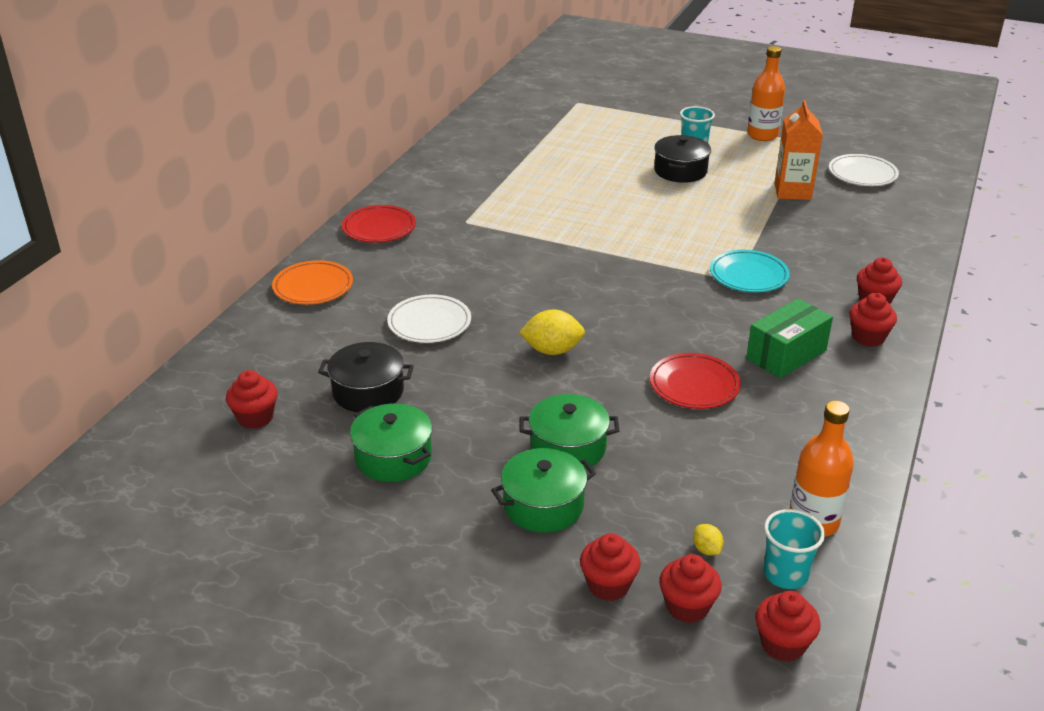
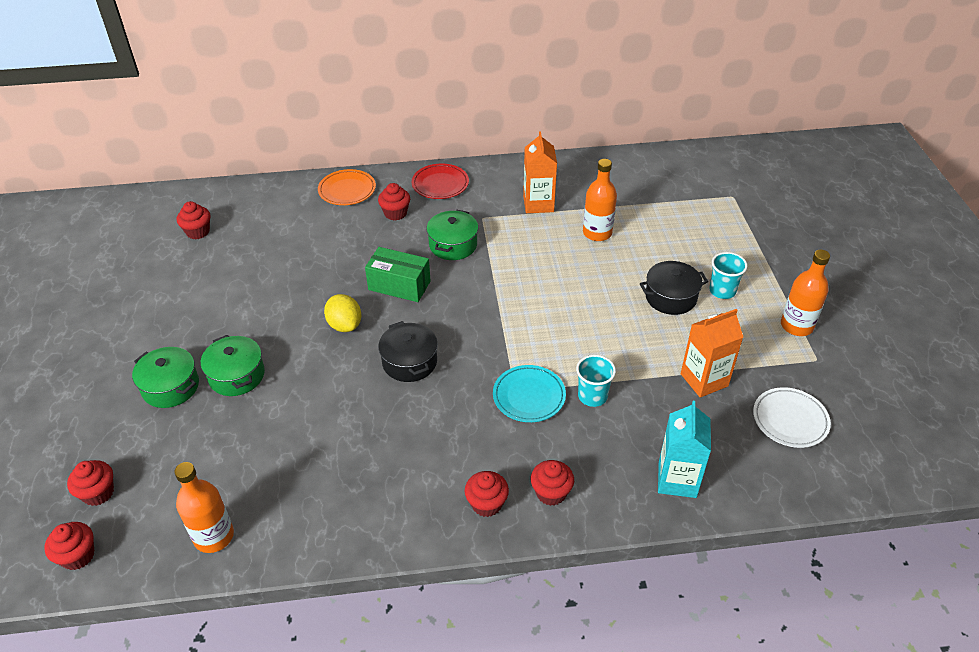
camera: 60 degrees right, 10 degrees up
(368, 392) = (247, 263): black pot -> black pot (409, 362)
(393, 457) = (187, 302): green pot -> green pot (453, 245)
(429, 323) = (339, 256): white plate -> none
(480, 187) = (538, 204): none -> orange carton
(558, 174) = (597, 233): none -> orange bottle
(608, 585) = (105, 446): red cupcake -> red cupcake (395, 213)
(694, 385) = (347, 415): red plate -> none
(706, 549) = (159, 484): yellow lemon -> none
(785, 574) = (149, 536): turquoise cup -> turquoise cup (592, 396)
(786, 354) = (424, 456): green box -> green box (399, 285)
(895, 240) = (677, 479): none -> turquoise carton

